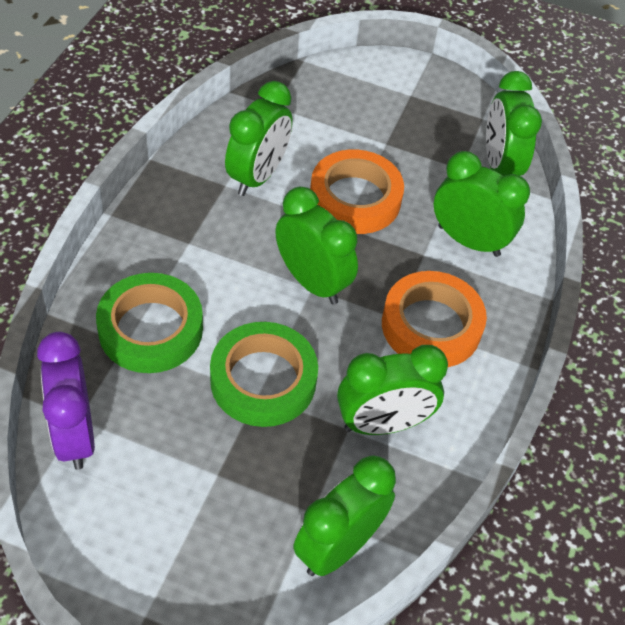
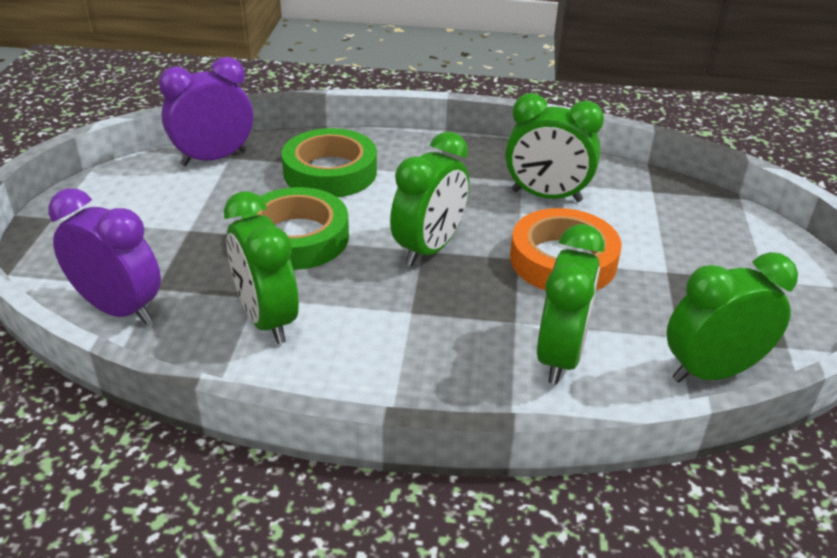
camera: 80 degrees right, 15 degrees down
(338, 546) = (119, 309): green clock -> purple clock
(431, 326) = (412, 339): orange tape -> none

